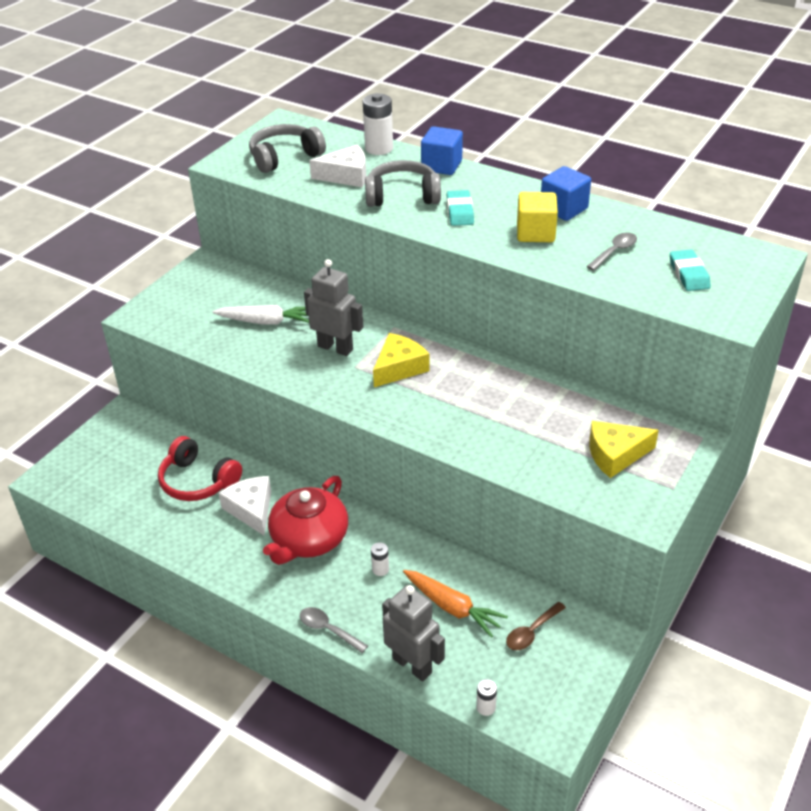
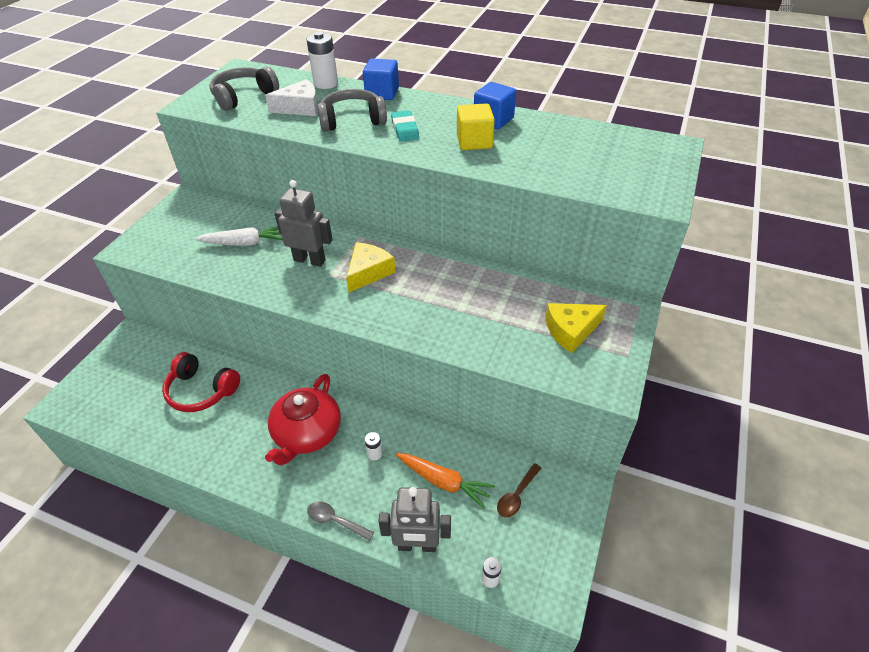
camera: 10 degrees left, 5 degrees up
(251, 509) = (252, 411): white cheese -> none
(412, 665) = (417, 545): grey robot -> grey robot turned 150 degrees clockwise
(614, 252) = (545, 152): grey spoon -> none
(689, 274) = (614, 165): turquoise eraser -> none

